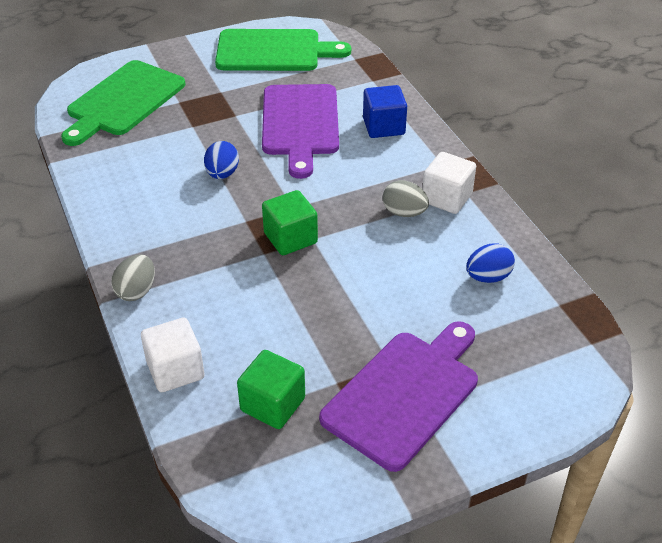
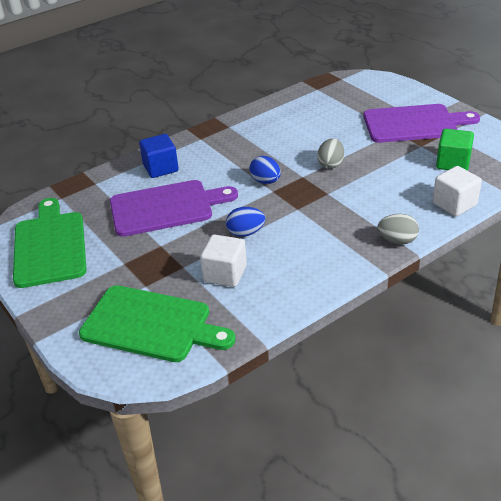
camera: 100 degrees left, 5 degrees down
(290, 238) = (306, 185): green cube -> none
(404, 213) = (259, 145): grey egg -> grey egg (330, 164)
(405, 394) = (414, 124): purple cutting board -> purple cutting board turned 150 degrees clockwise
(446, 198) = (237, 132): white cube -> white cube (225, 274)
(488, 277) = (306, 111): blue egg -> blue egg (265, 181)

